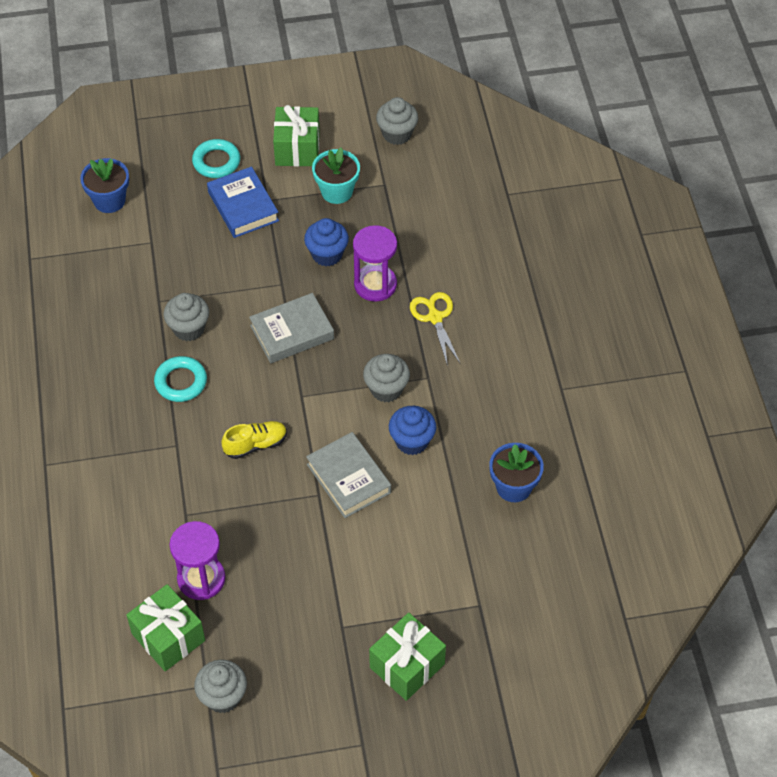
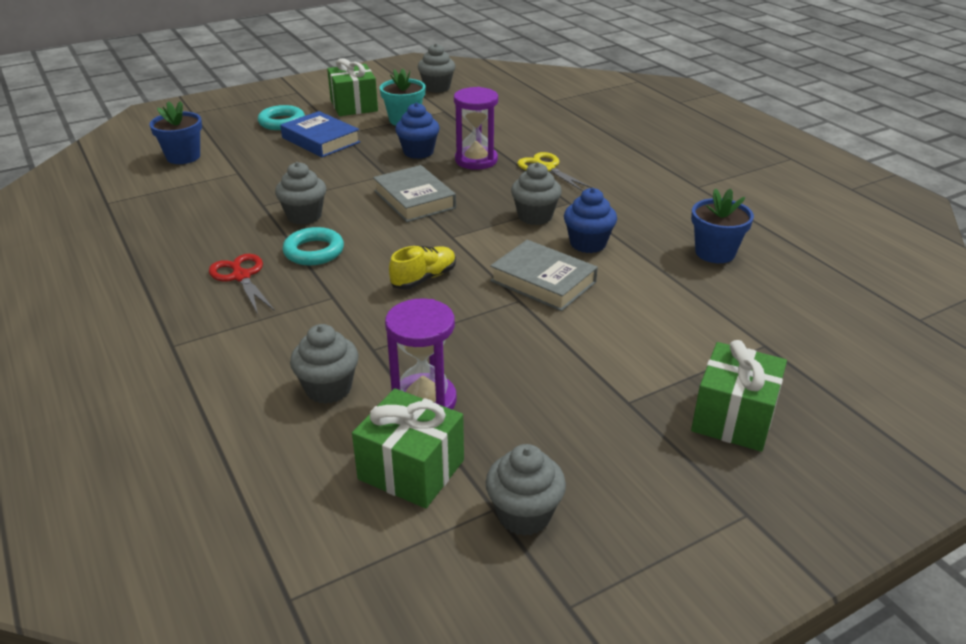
camera: 20 degrees left, 20 degrees down
(114, 398) = (241, 277): none -> red scissors
(140, 545) = (328, 388): none -> grey cupcake
(292, 332) = (414, 200): grey book -> grey book turned 75 degrees counterclockwise

